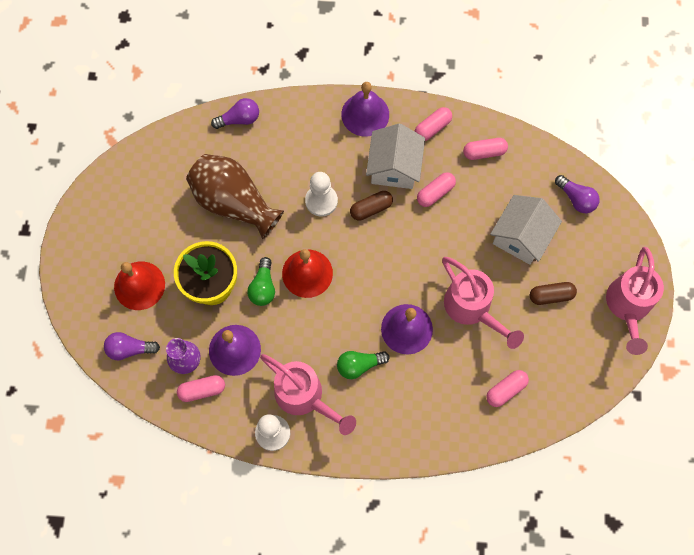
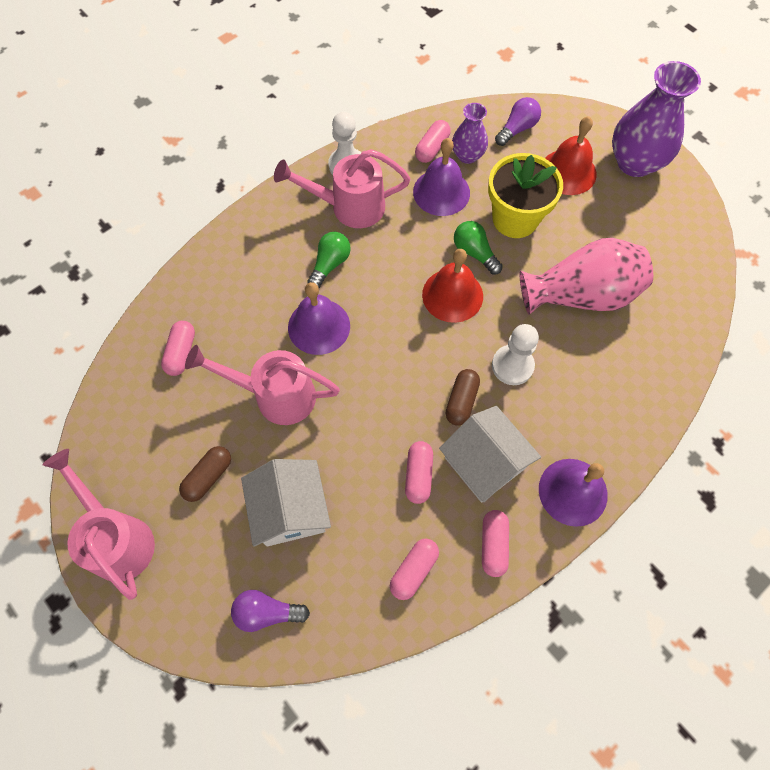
camera: 135 degrees right, 5 degrees down
(91, 251) = (635, 162): none -> purple vase
(234, 203) = (581, 295): brown vase -> pink vase
(239, 119) = (673, 370): purple light bulb -> none

